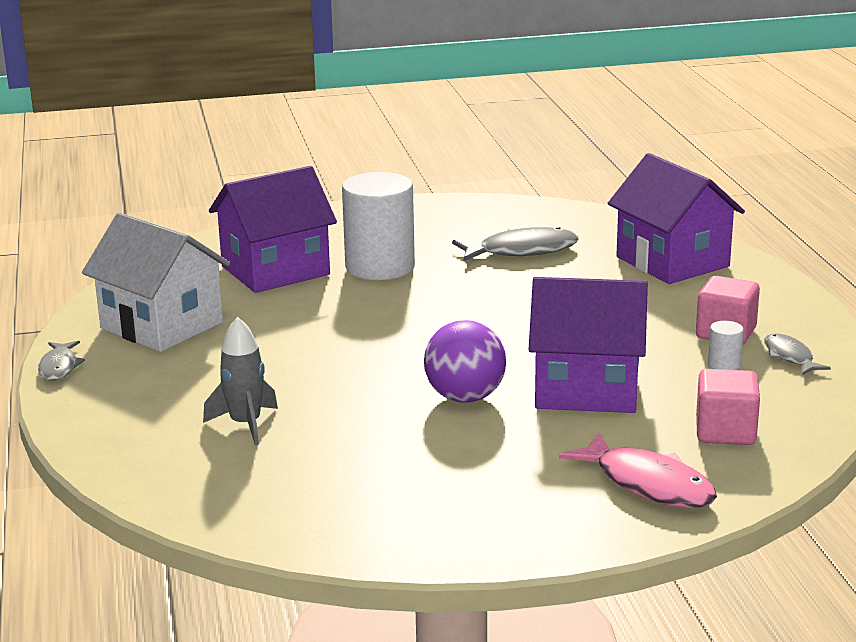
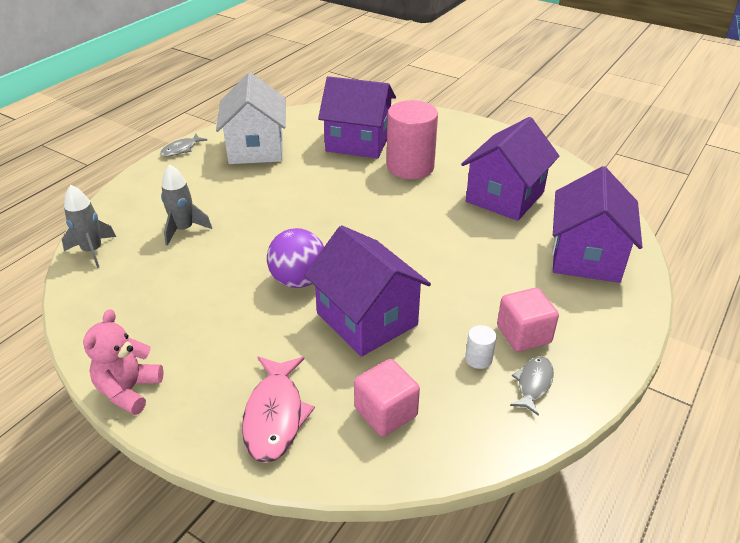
camera: 45 degrees right, 15 degrees up
(176, 493) = (92, 251): none -> grey rocket
(380, 267) = (410, 167): white cylinder -> pink cylinder
(485, 549) = (129, 390): none -> pink teddy bear
(522, 251) = (505, 197): grey fish -> purple house

